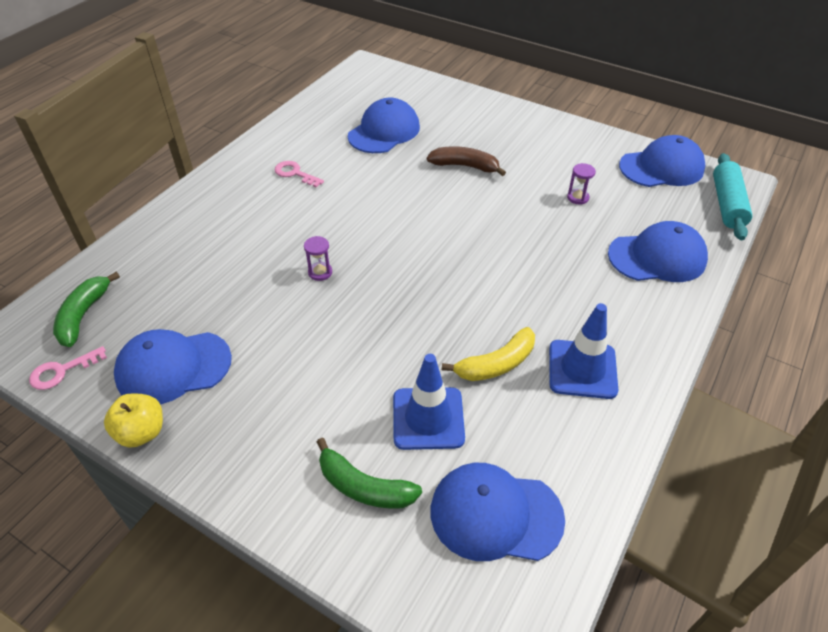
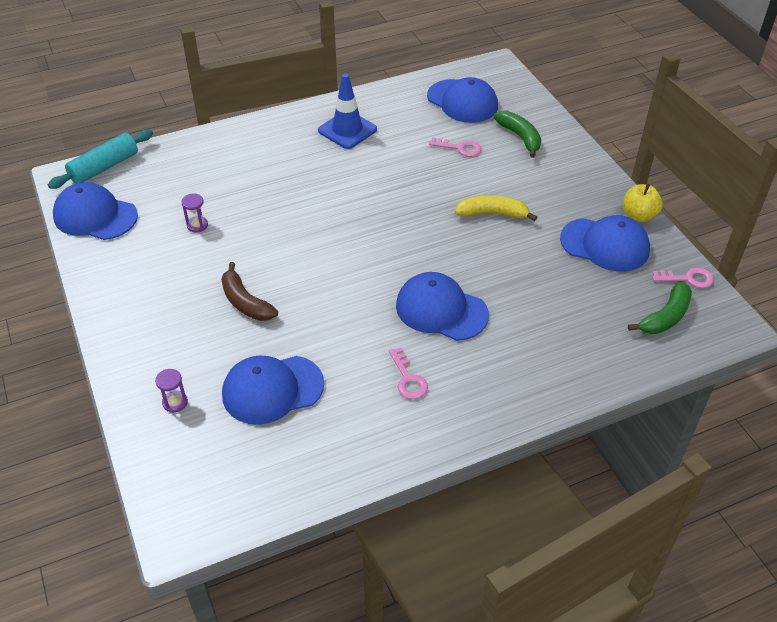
camera: 145 degrees left, 0 degrees up
(320, 272) = (458, 264): purple hourglass -> purple hourglass (175, 402)
(428, 418) = (460, 148): blue traffic cone -> pink key
(496, 364) = (393, 154): yellow banana -> yellow banana (492, 213)
(657, 257) = (211, 160): blue cap -> blue cap (441, 310)

